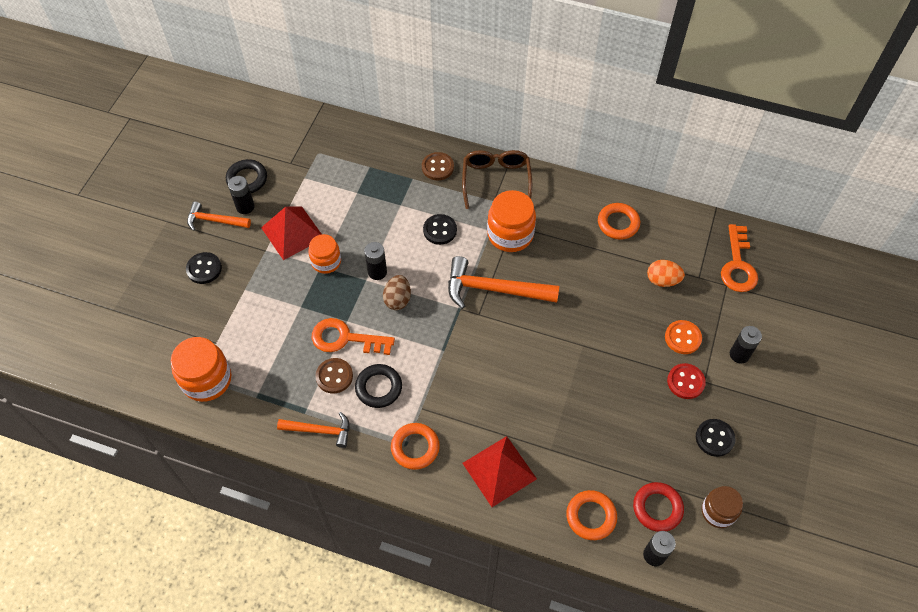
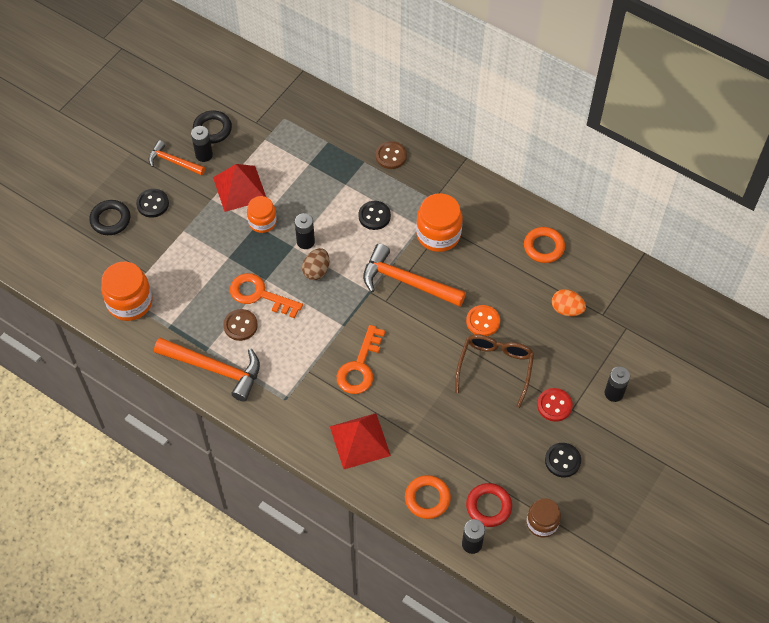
camera: 15 degrees right, 0 degrees up
(320, 431) = (214, 369): orange hammer -> orange hammer, size x1.67
(379, 388) = (276, 344): black ring -> black ring (110, 220)
(415, 447) = (292, 403): orange ring -> none
(496, 180) = (442, 180): brown glasses -> brown glasses (495, 367)
(682, 338) = (566, 366): orange button -> orange button (483, 321)
(738, 265) = (644, 312): orange key -> orange key (360, 366)

